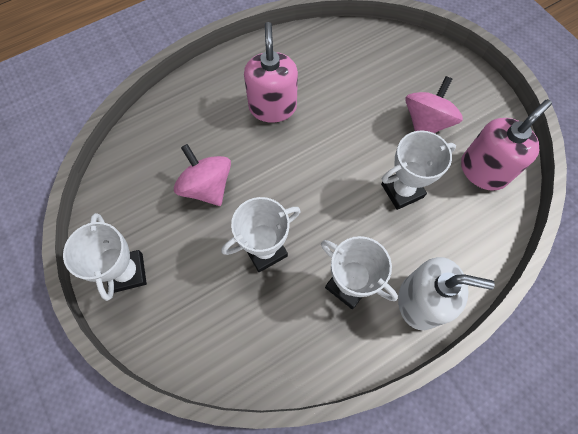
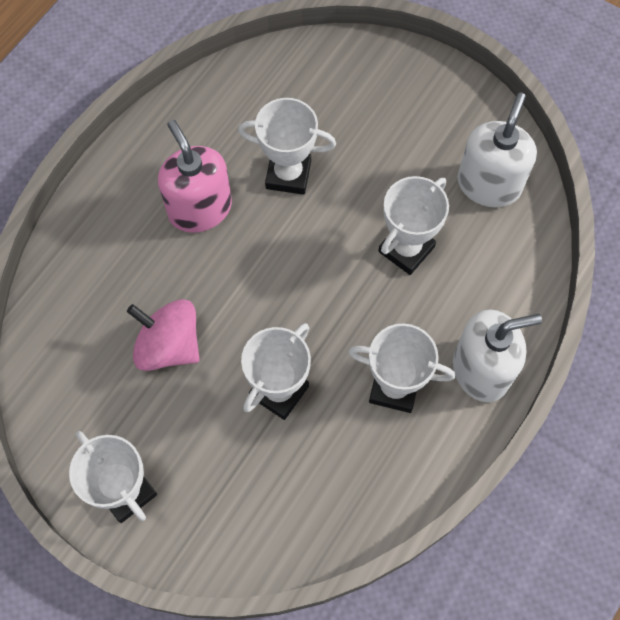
camera: 25 degrees left, 0 degrees up
(342, 108) = (288, 174): none -> white trophy
(426, 122) = (397, 151): pink spinning top -> none
(483, 170) = (489, 184): pink soap dispenser -> white soap dispenser

